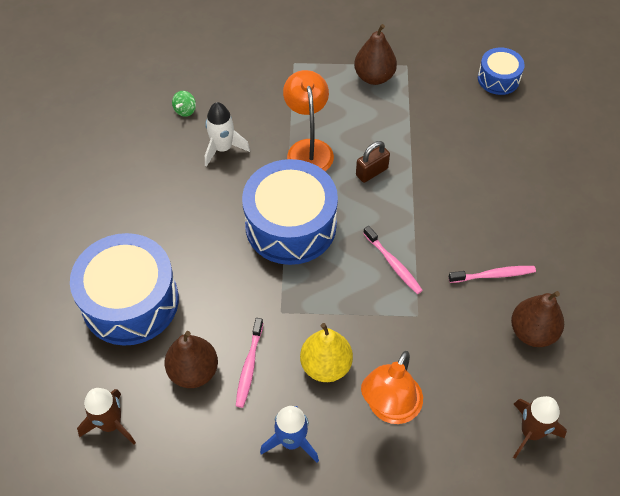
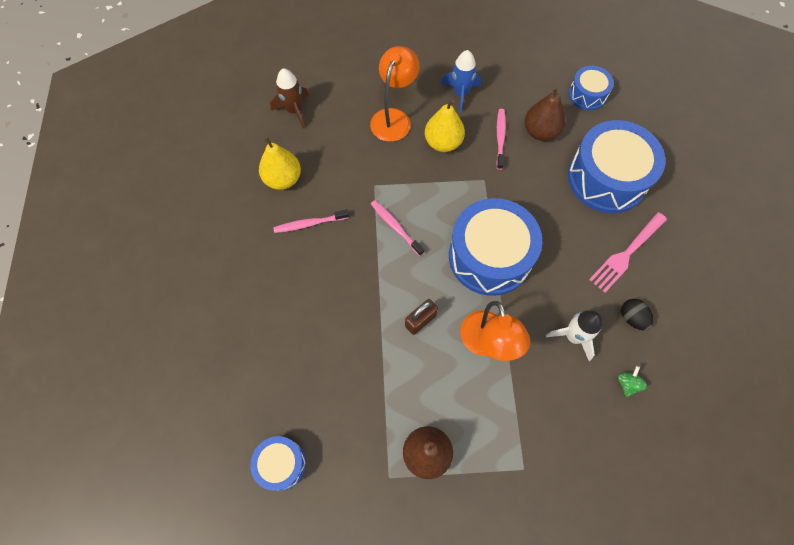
camera: 175 degrees right, 10 degrees up
(111, 424) = (587, 94): brown rocket -> blue drum
(140, 217) = (627, 253): none -> pink fork
(160, 159) = (632, 318): none -> black egg
(532, 332) = (283, 179): brown pear -> yellow pear

